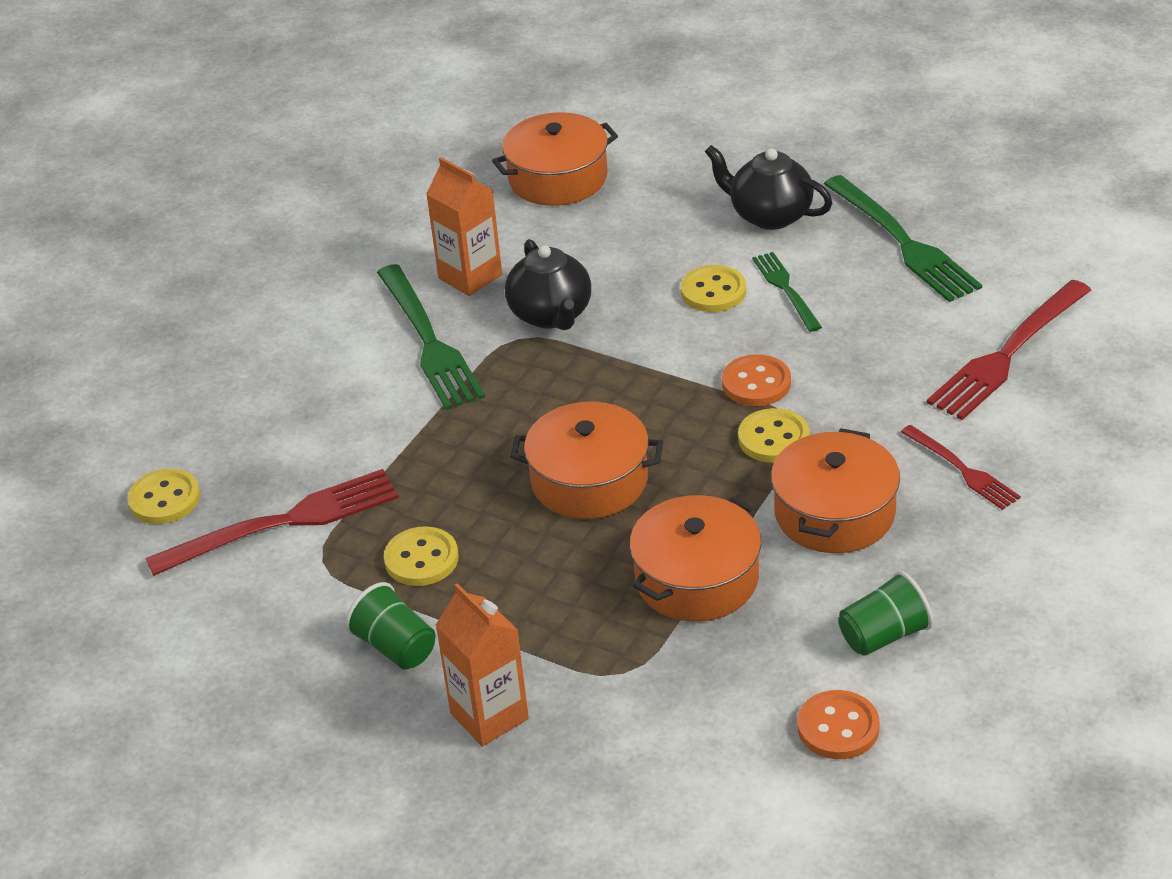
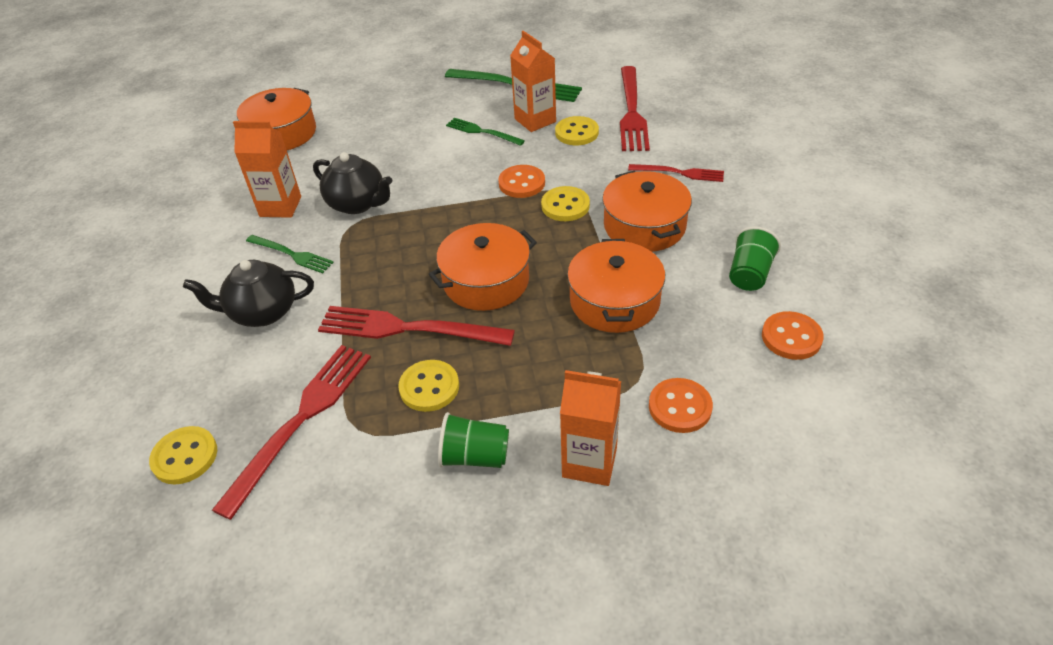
camera: 40 degrees left, 5 degrees up
(430, 342) = (292, 254): green fork -> green fork, size x0.57
(459, 487) = (406, 328): none -> red fork
(632, 721) = (680, 407): none -> orange button
(713, 291) = (442, 150): yellow button -> yellow button (576, 133)
(769, 215) = (431, 102): black teapot -> black teapot (262, 312)
(868, 305) = (535, 120): none -> orange carton

